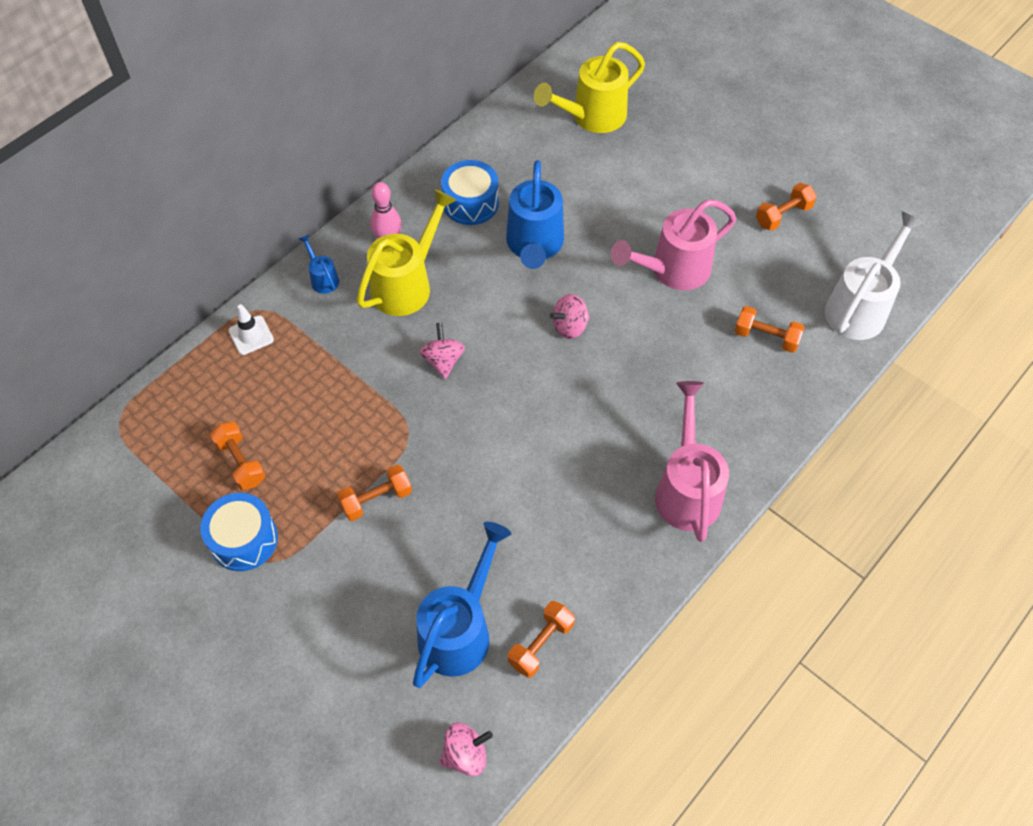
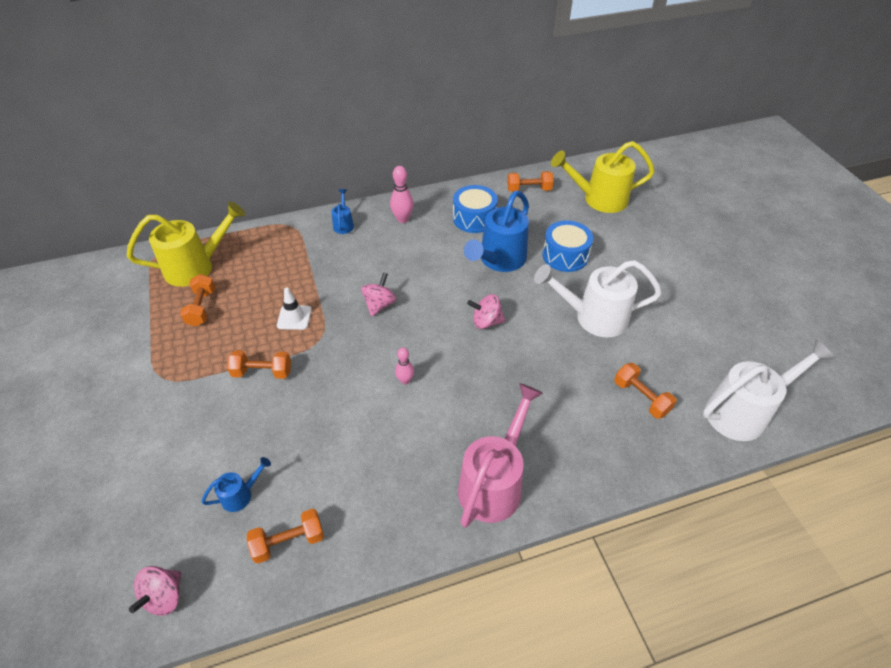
camera: 30 degrees right, 10 degrees down
(244, 539) = (161, 355): blue drum -> blue drum (565, 255)
(251, 335) = (273, 238): white traffic cone -> white traffic cone (294, 317)
(407, 284) = (394, 248): yellow watering can -> yellow watering can (197, 267)
(460, 629) = (241, 495): blue watering can -> blue watering can, size x0.47
(465, 754) = (164, 597): pink spinning top -> pink spinning top turned 105 degrees clockwise
(533, 432) = (405, 380): none -> pink bowling pin
(672, 270) = (593, 317): pink watering can -> white watering can
(783, 215) = (712, 316): orange dumbbell -> orange dumbbell (529, 190)

